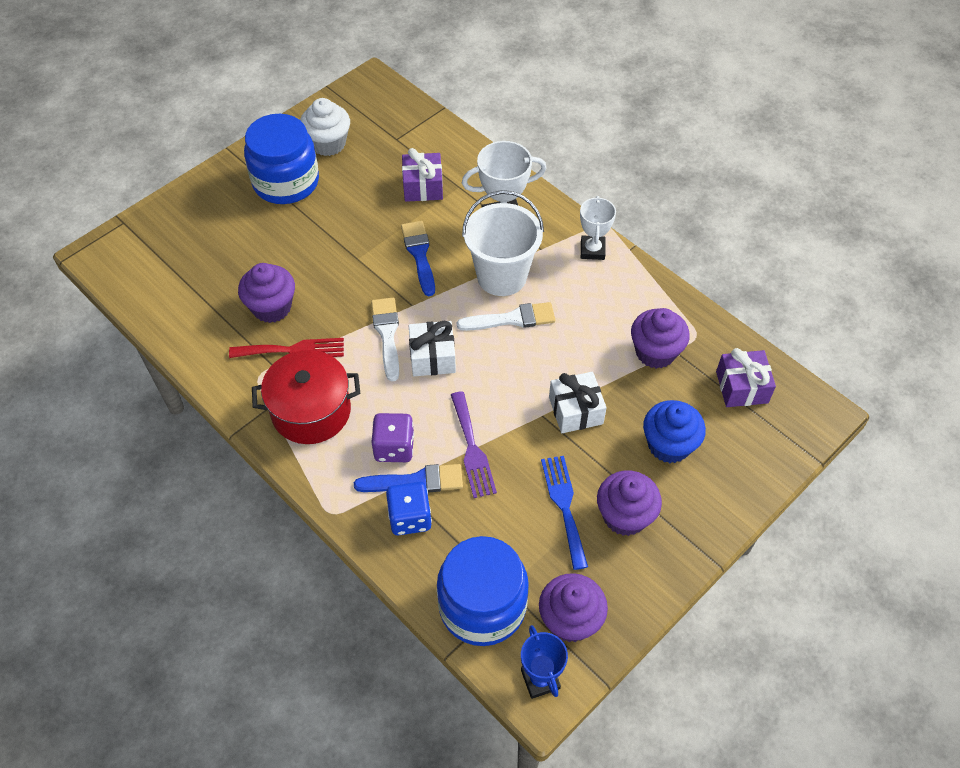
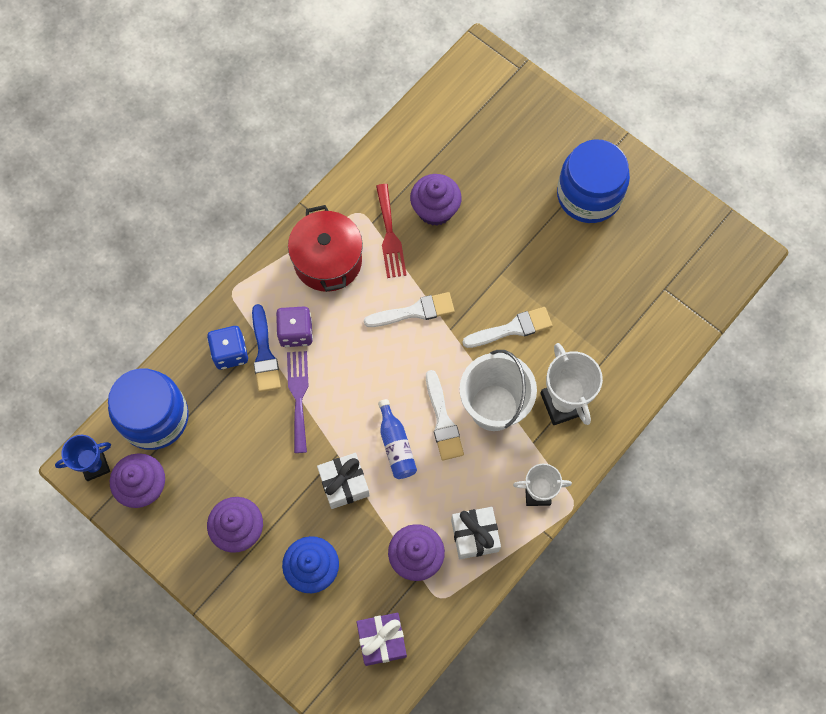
camera: 85 degrees right, 15 degrees up
(328, 144) = (647, 225): white cupcake -> none
(419, 254) = (512, 328): blue brush -> white brush
(423, 187) = (601, 322): purple gift -> none
(432, 357) = (392, 353): white gift -> white gift (475, 535)
(472, 449) = (298, 396): purple fork -> purple fork turned 105 degrees clockwise
(536, 361) = (396, 445): none -> blue bottle
(564, 506) = (246, 478): blue fork -> none

